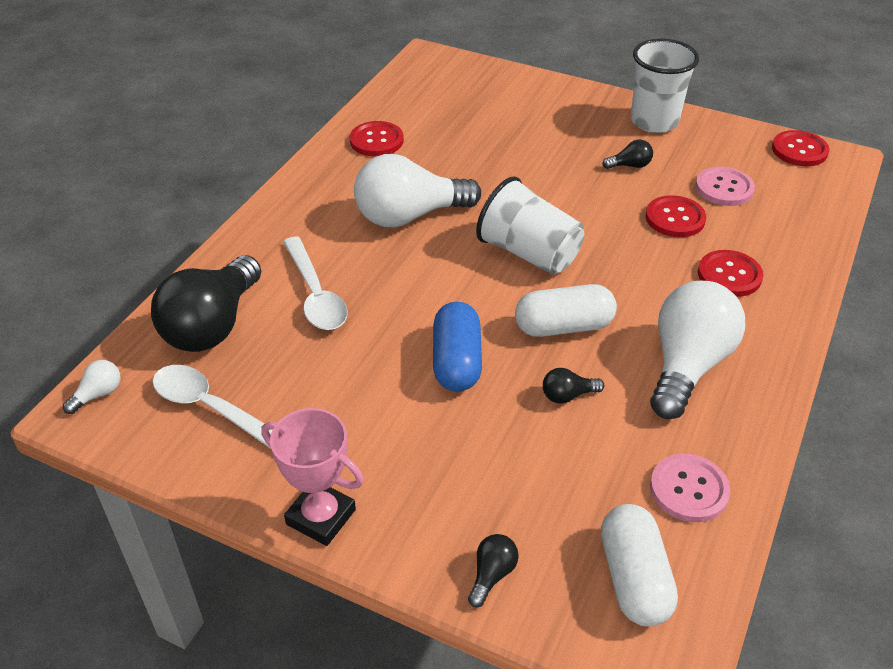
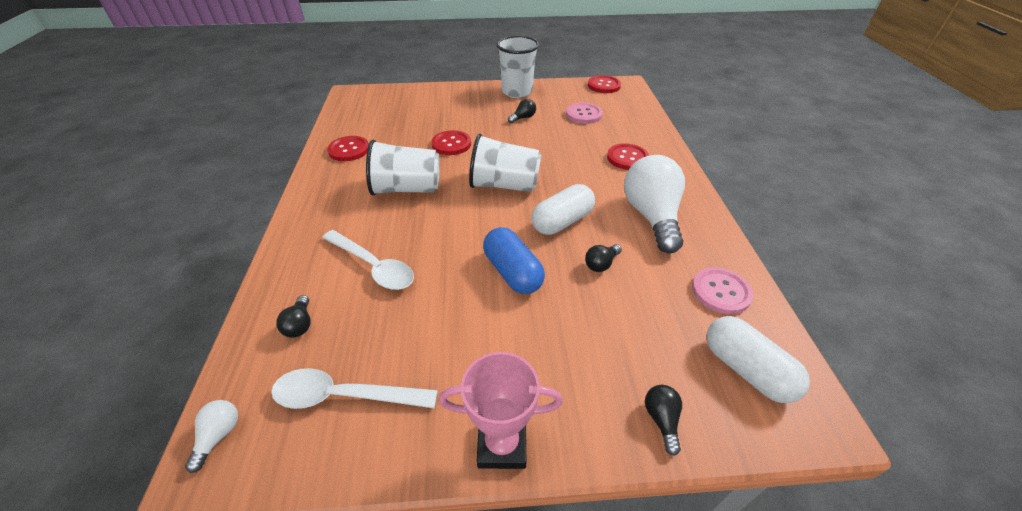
camera: 30 degrees left, 0 degrees up
(212, 325) = (300, 324): black light bulb -> black light bulb, size x0.41
(409, 216) = (407, 189): white light bulb -> white cup
(675, 218) = (572, 138): red button -> red button (451, 144)

